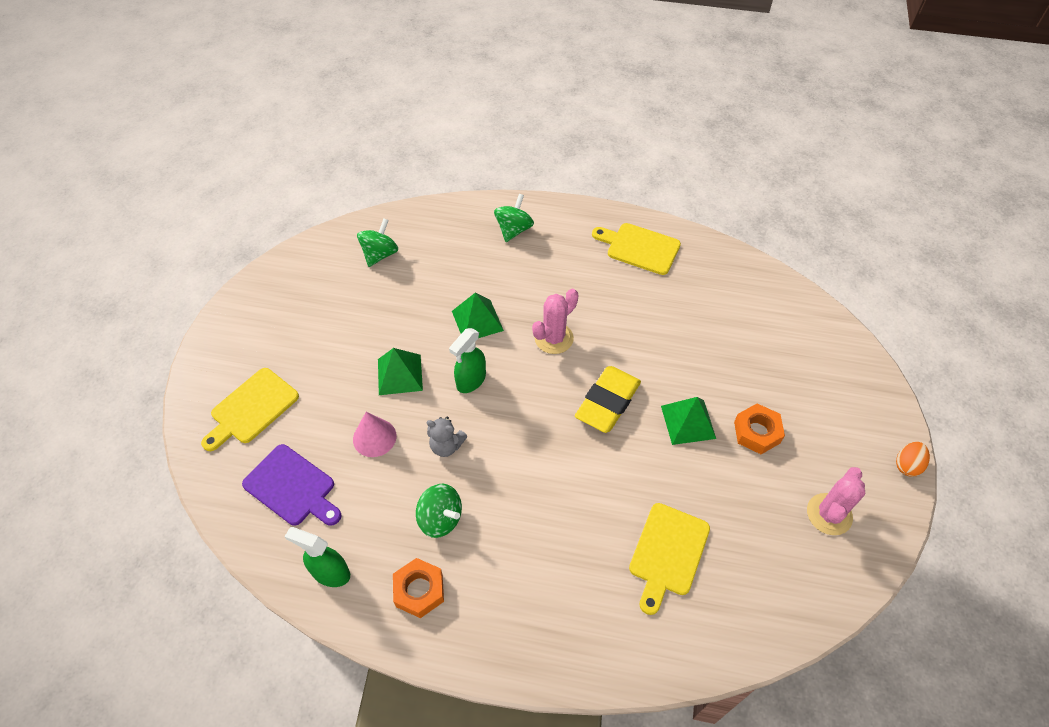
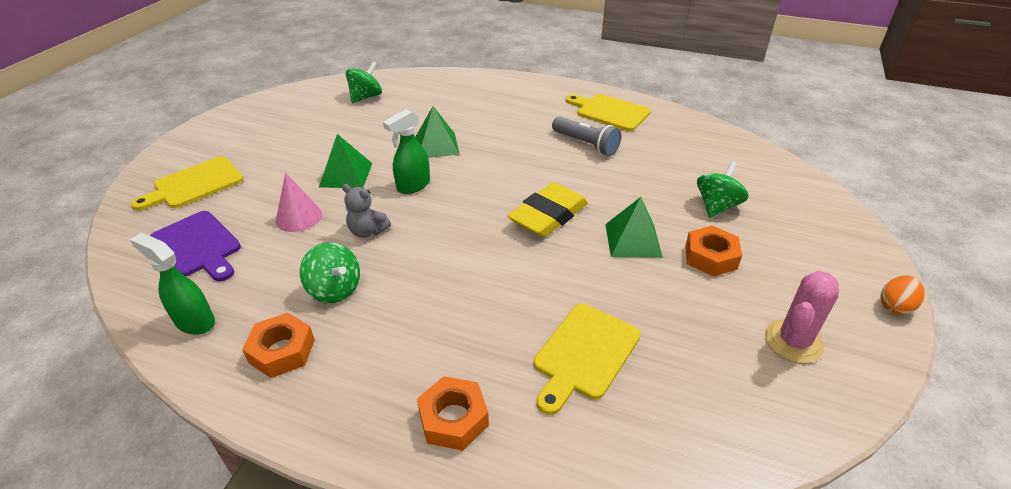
camera: 10 degrees right, 15 degrees down
(514, 230) = (493, 92): green spinning top -> green spinning top (717, 206)
(554, 338) = (507, 164): pink cactus -> none
(579, 631) = (453, 419): none -> orange nut
(624, 300) = (586, 144): none -> grey flashlight

